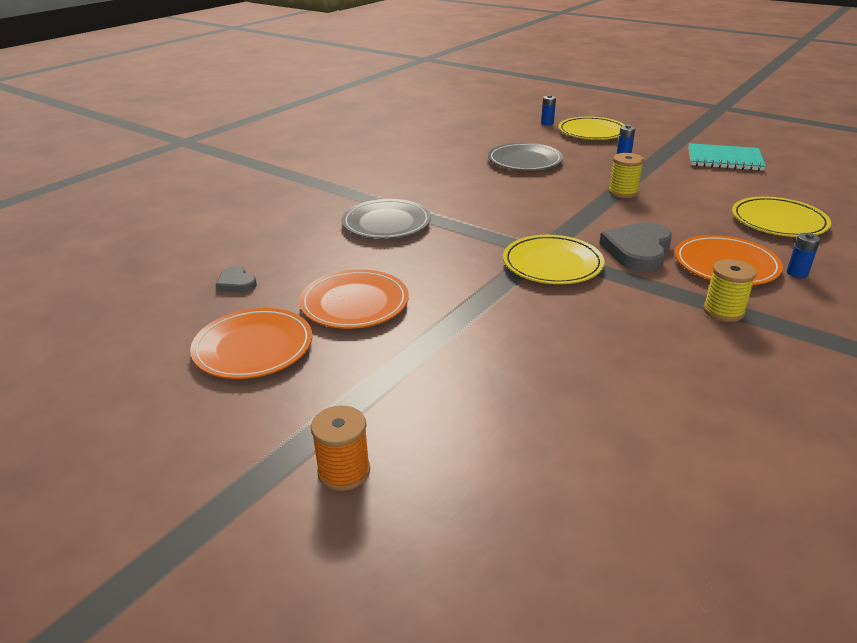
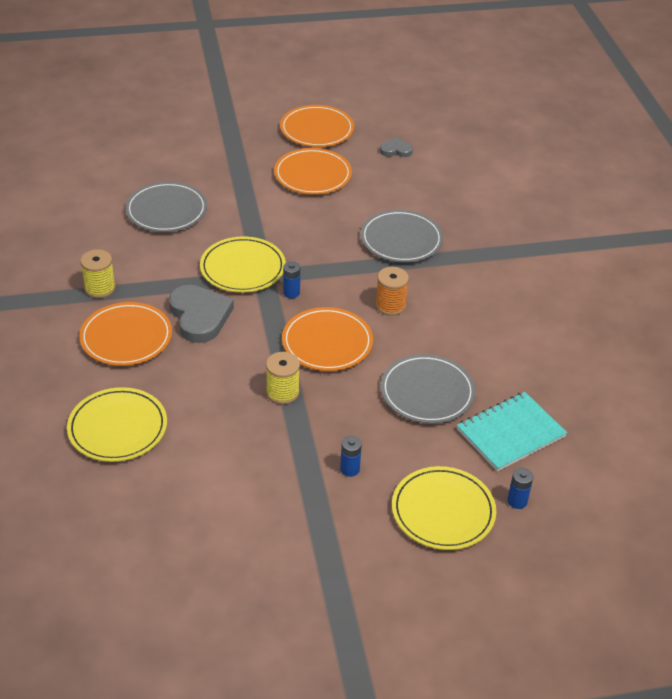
camera: 130 degrees right, 10 degrees up
(344, 471) = (195, 114): orange spool -> orange spool (390, 305)
(552, 199) = (327, 343): none -> orange plate
(565, 350) = (166, 210): none -> grey plate
(724, 159) = (242, 536): turquoise notebook -> turquoise notebook (510, 433)
(797, 273) = (70, 358): blue battery -> blue battery (291, 293)

